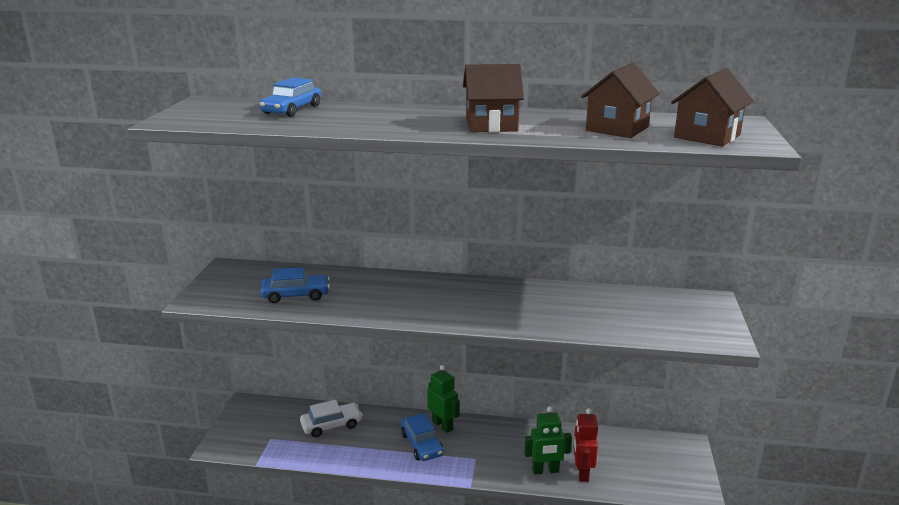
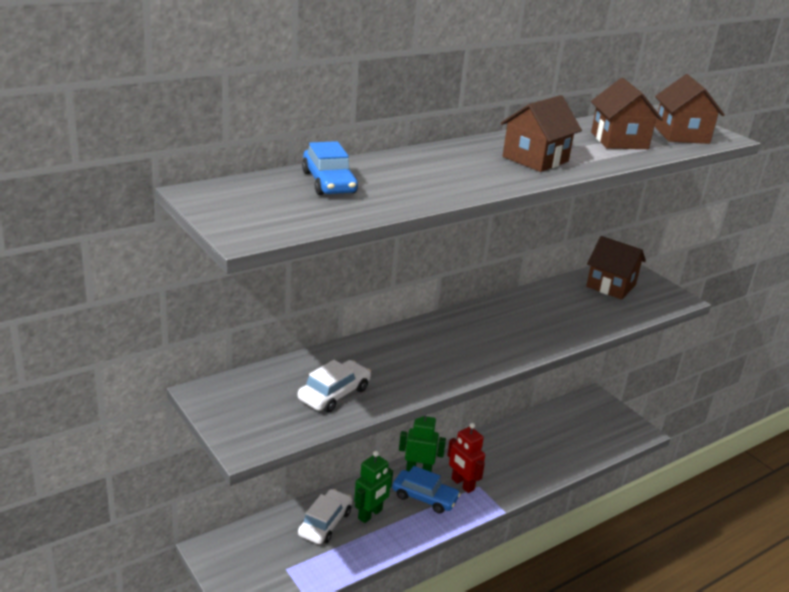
camera: 45 degrees left, 5 degrees up
(296, 295) = (334, 394): blue car -> white car
(545, 471) = (537, 468): green robot -> green robot (370, 514)
(582, 472) = (561, 455): red robot -> red robot (462, 484)
(664, 307) = (611, 286): none -> brown house

